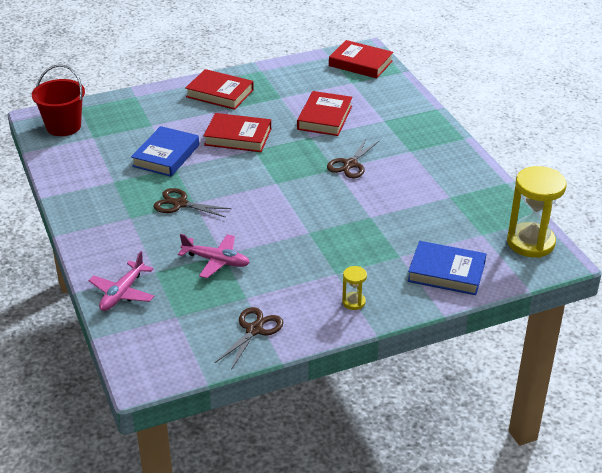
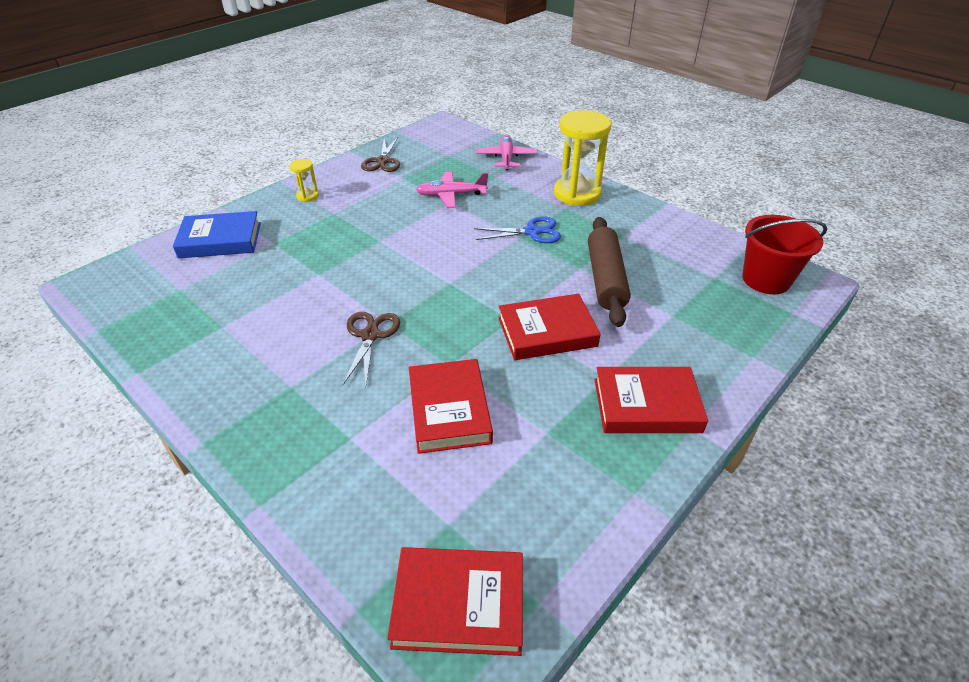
camera: 155 degrees right, 5 degrees up
(166, 156) = (605, 279): blue book -> brown rolling pin
(180, 204) = (532, 232): brown scissors -> blue scissors
(530, 242) = (118, 294): yellow hourglass -> yellow hourglass (577, 194)

